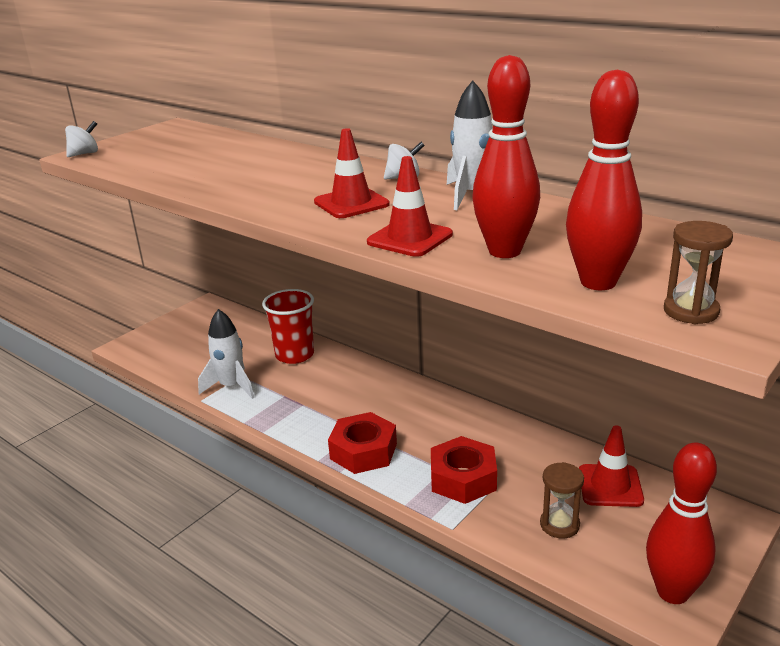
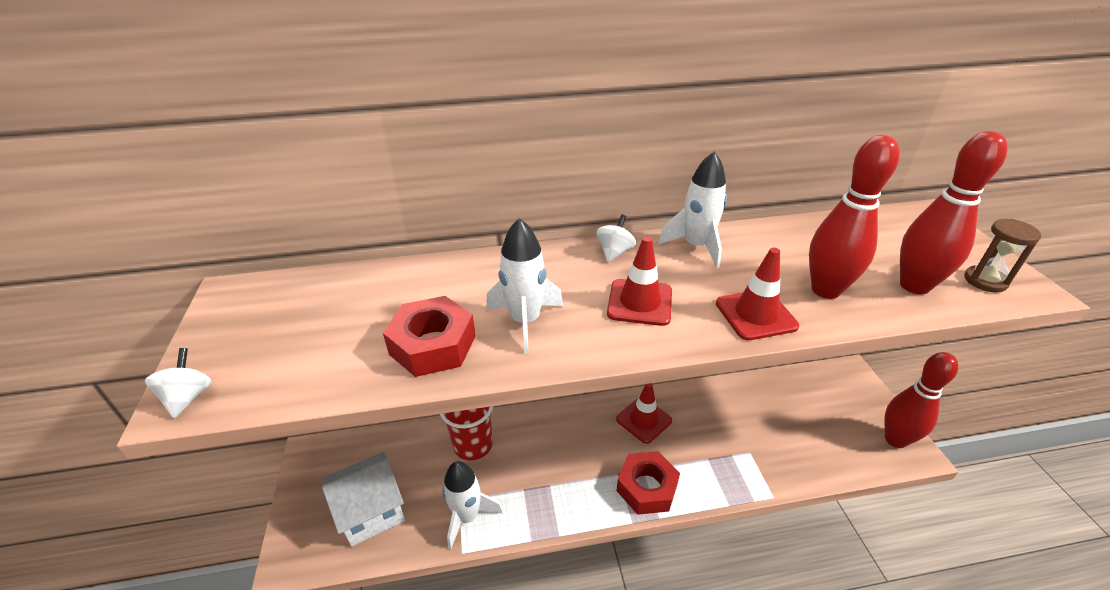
camera: 50 degrees left, 10 degrees up
(191, 351) = (371, 511): none -> white house
(267, 185) = (525, 321): none -> white rocket
(463, 478) = (725, 455): red nut -> red nut (433, 345)
(559, 525) = (807, 443): brown hourglass -> none
(610, 486) = (787, 396): red traffic cone -> red traffic cone (644, 420)

